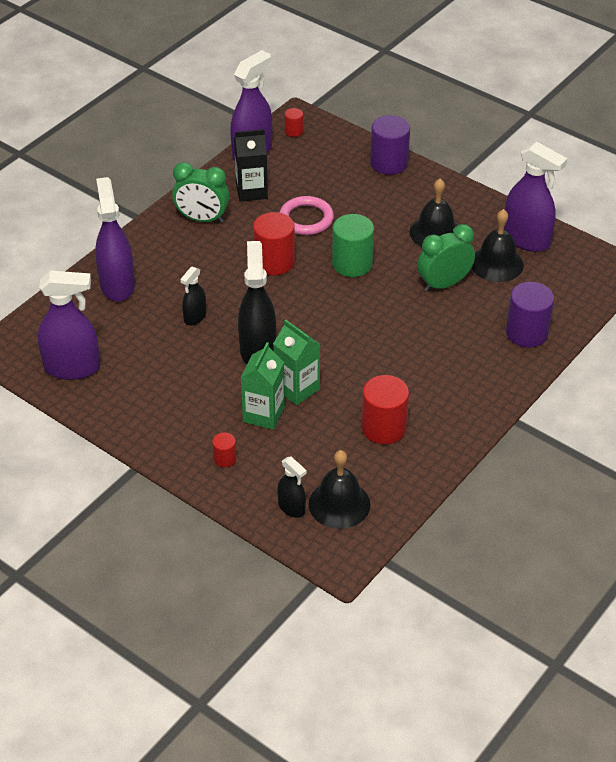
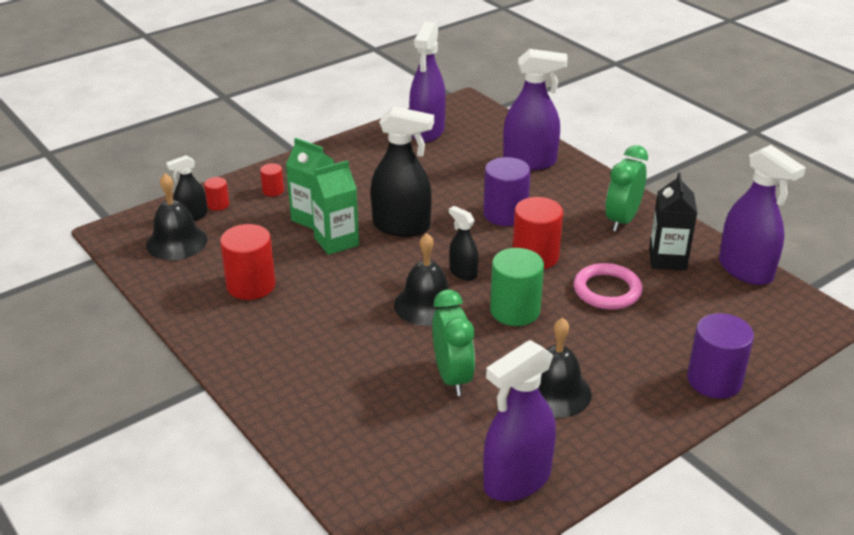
camera: 105 degrees right, 10 degrees down
(195, 317) = (466, 197): black spray bottle -> black spray bottle (463, 273)
(294, 131) = (790, 309): red cylinder -> red cylinder (218, 205)
(496, 263) = (475, 435): black bell -> black bell (426, 304)
(527, 333) = (333, 430): purple cylinder -> purple cylinder (505, 214)

